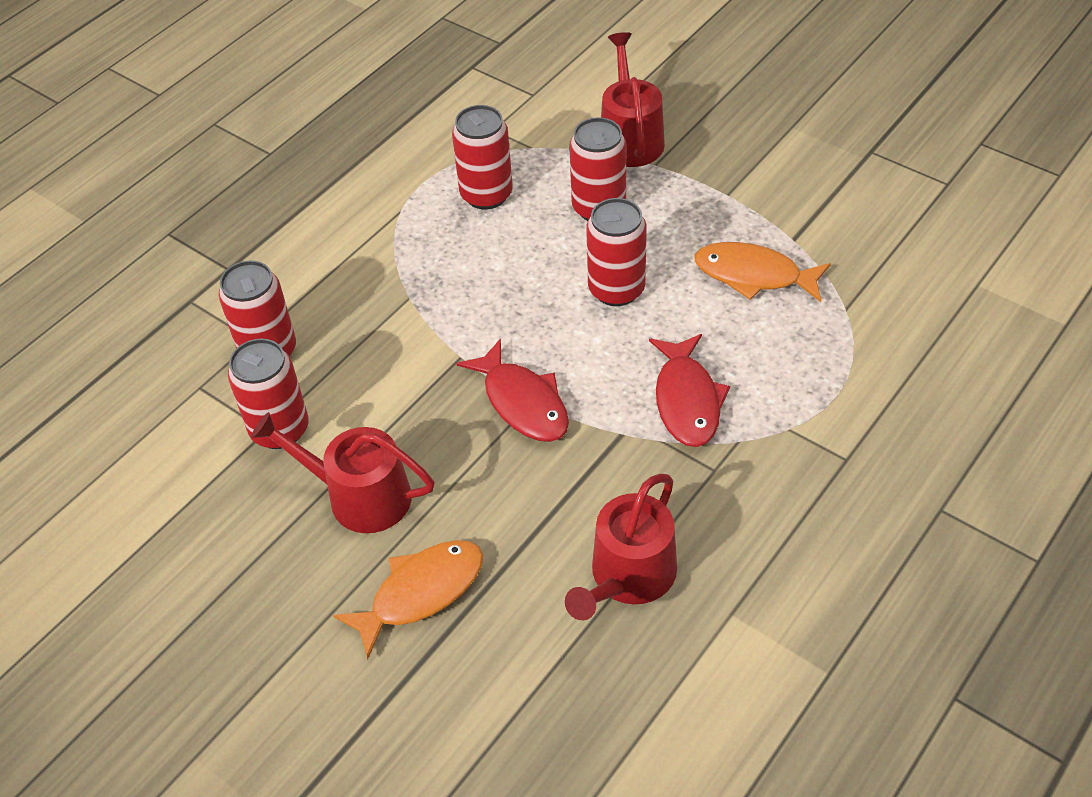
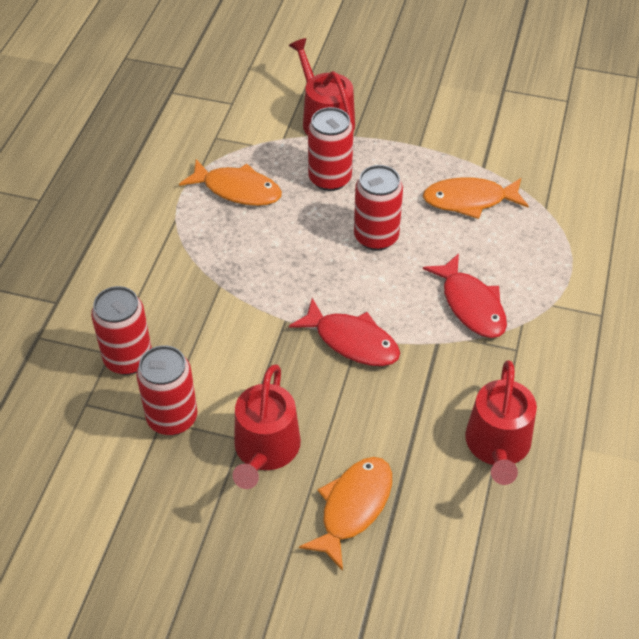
camera: 25 degrees left, 0 degrees up
(359, 496) = (265, 450): red watering can -> red watering can turned 75 degrees counterclockwise
(486, 195) = (237, 190): red can -> orange fish

